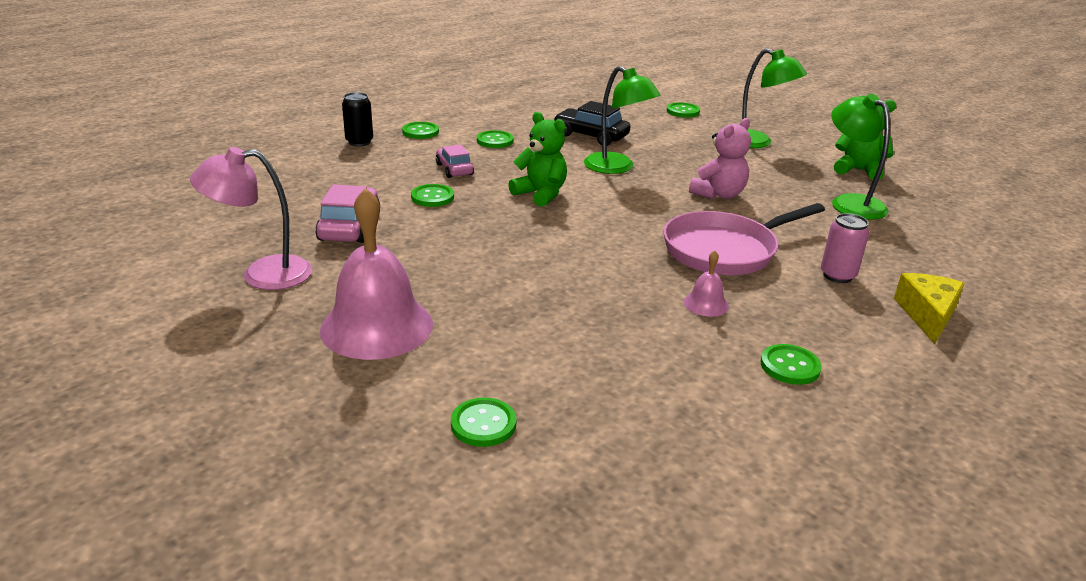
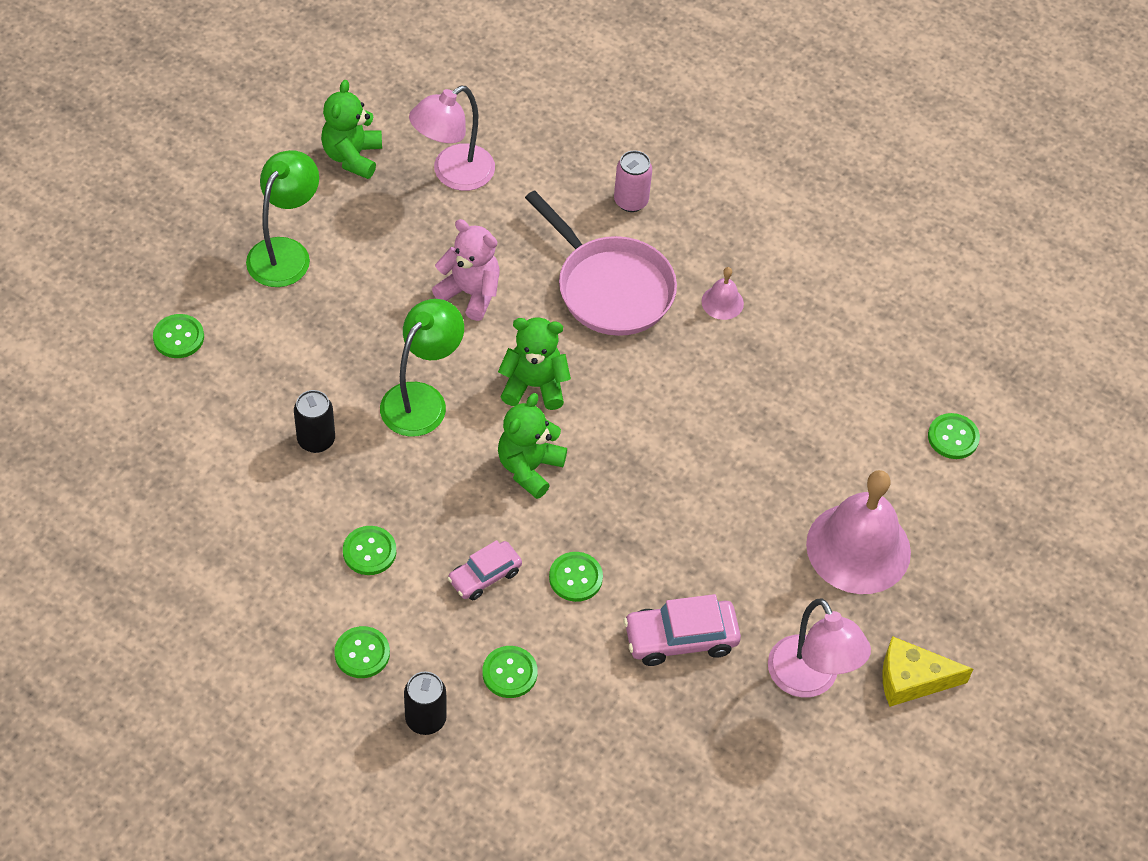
camera: 105 degrees left, 25 degrees up
(591, 136) = (316, 440): black car -> black can
(620, 206) = (534, 386): none -> green teddy bear
(790, 366) = (798, 246): green button -> green button (509, 673)
(850, 203) = (453, 174): green lamp -> pink lamp
(927, 315) = (680, 146): yellow cheese -> yellow cheese (912, 679)

